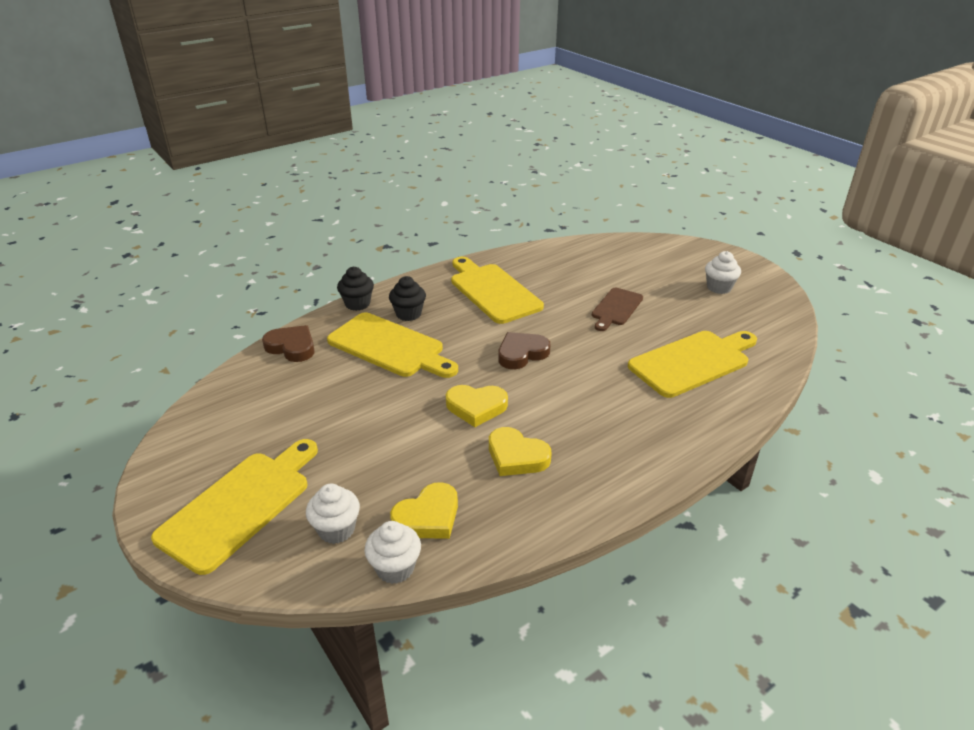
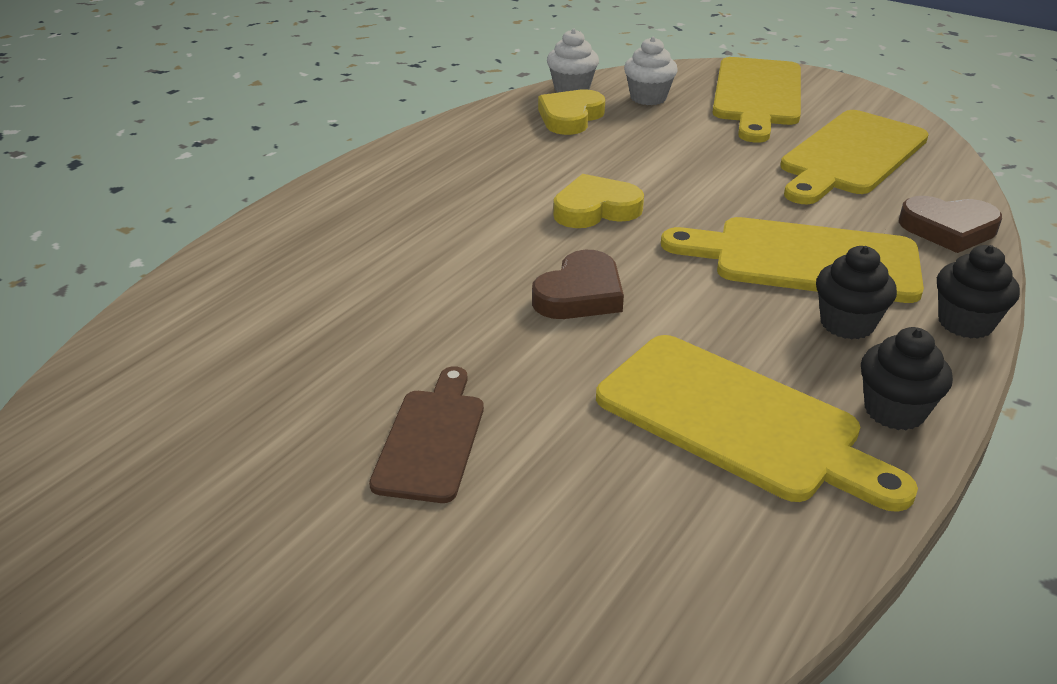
camera: 160 degrees right, 0 degrees up
(430, 283) = (894, 411): none -> black cupcake
(516, 456) = (508, 173): yellow heart -> none
(693, 362) = (260, 343): yellow cutting board -> yellow cutting board (850, 156)
(719, 287) = (147, 589): white cupcake -> none

